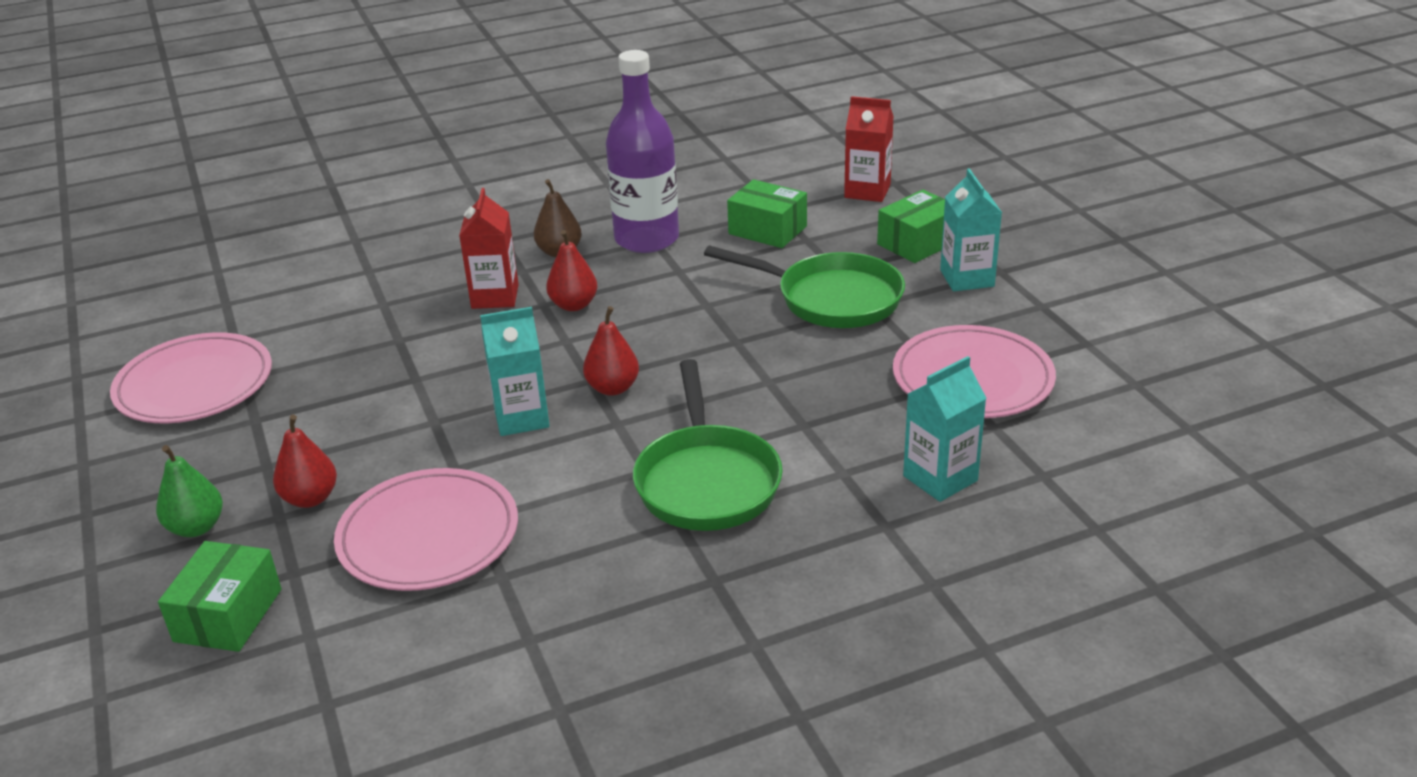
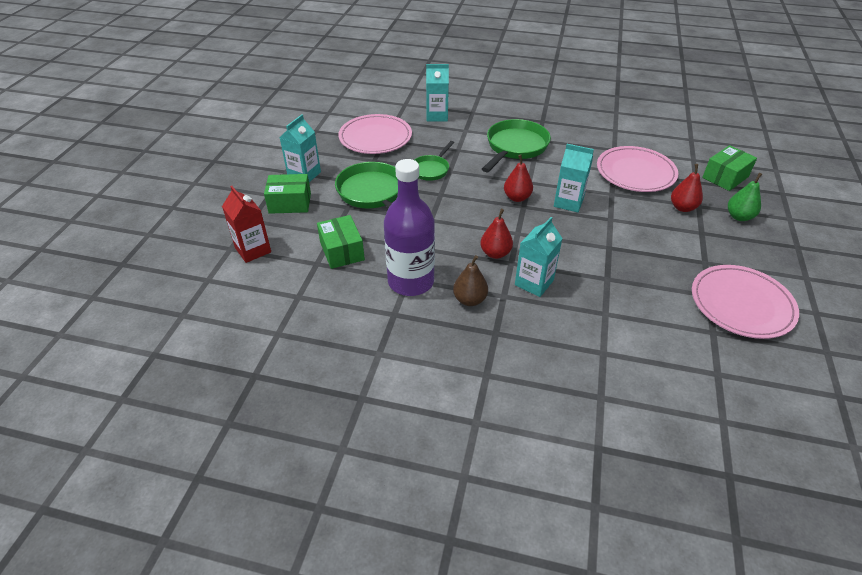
camera: 145 degrees left, 10 degrees up
(495, 296) = (534, 283): red carton -> turquoise carton
(800, 370) = (431, 169): none -> green pan

